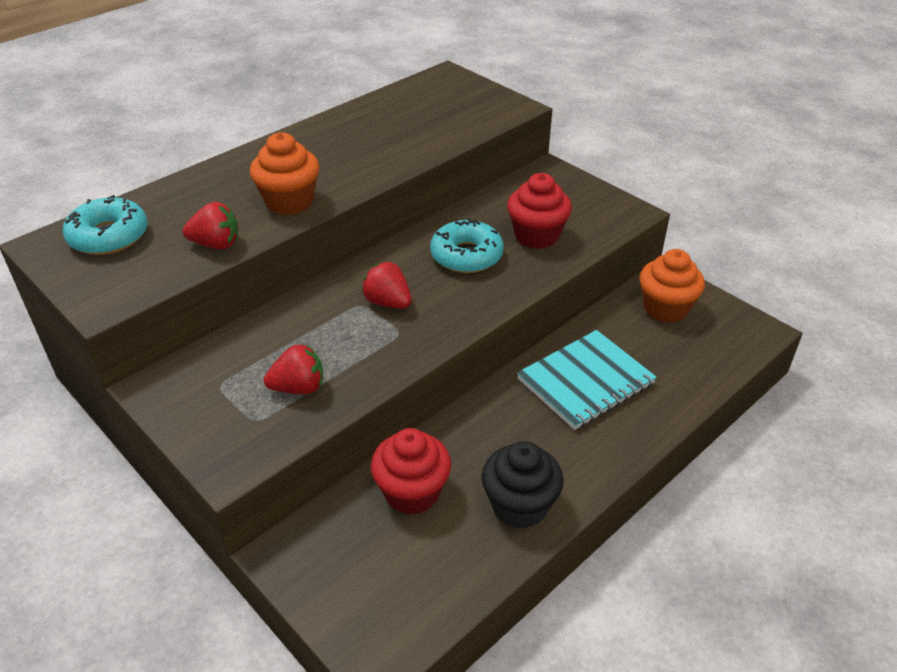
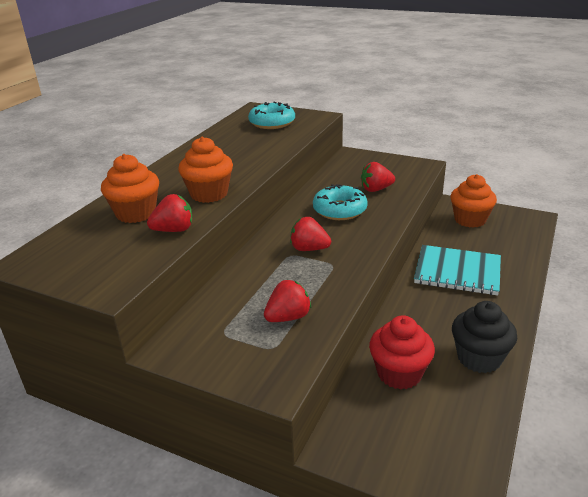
camera: 20 degrees left, 10 degrees down
(109, 236) = (78, 245): turquoise donut -> turquoise donut (272, 123)
(193, 208) = (136, 213): none -> orange cupcake
(536, 236) = (376, 189): red cupcake -> red strawberry
(586, 381) = (457, 272): turquoise notebook -> turquoise notebook turned 75 degrees clockwise

